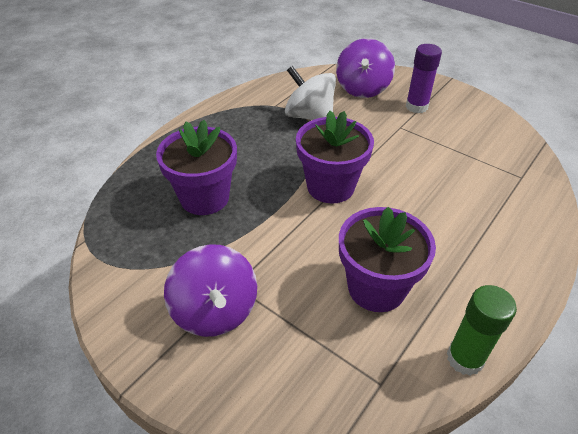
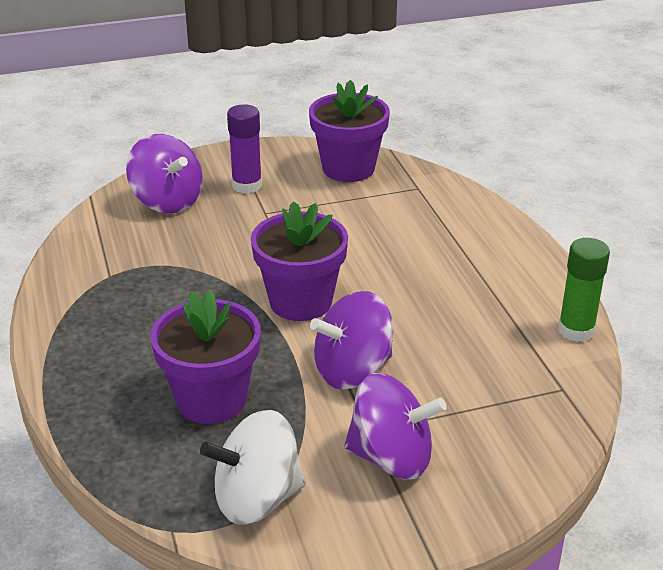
camera: 55 degrees left, 10 degrees down
(286, 246) = (352, 371): none -> purple spinning top
(309, 116) = (166, 260): white spinning top -> white spinning top (257, 499)
(376, 288) = (462, 339): purple flower pot -> purple flower pot (348, 169)

